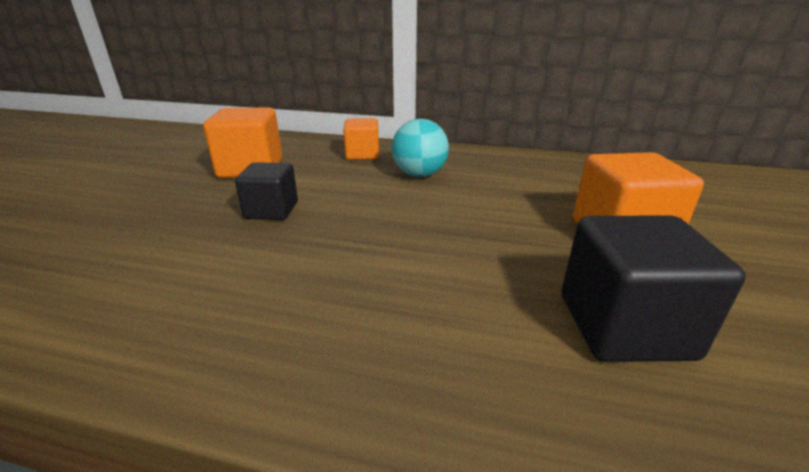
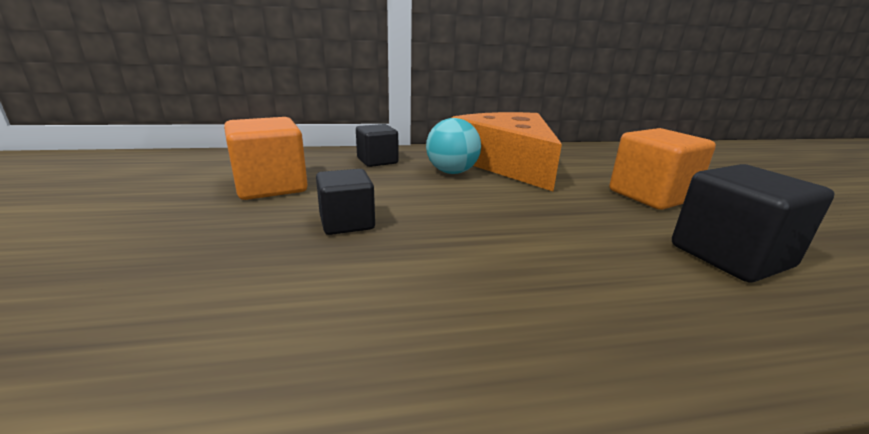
camera: 25 degrees left, 5 degrees down
(362, 154) = (377, 161): orange cube -> black cube
(491, 172) = (507, 163): none -> orange cheese

